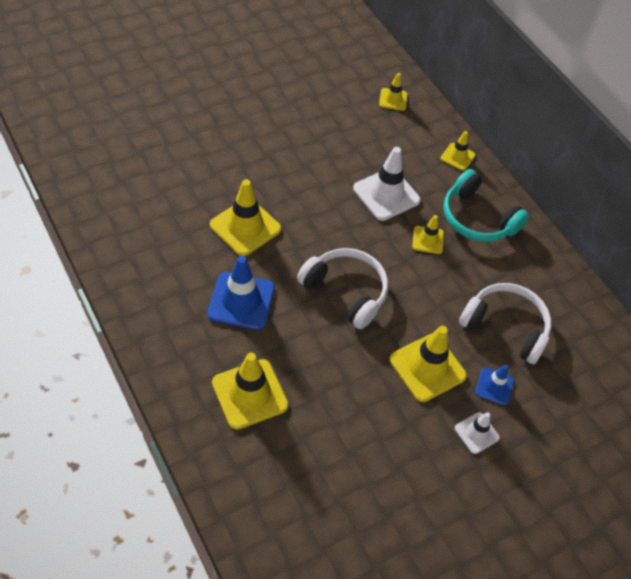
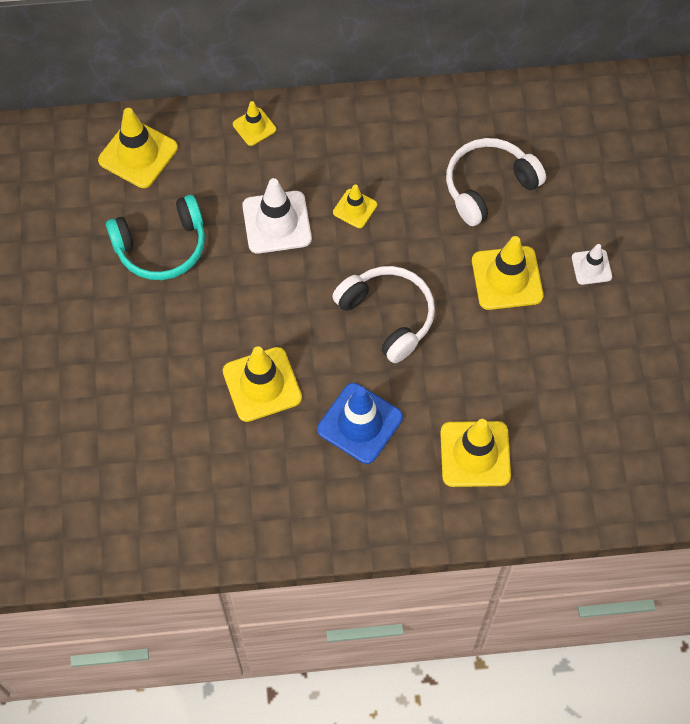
camera: 60 degrees left, 10 degrees up
(346, 291) = (388, 316): white headphones -> white headphones turned 75 degrees clockwise
(393, 99) = (138, 154): yellow traffic cone -> yellow traffic cone, size x1.80
(477, 218) = (346, 148): turquoise headphones -> turquoise headphones (161, 247)
(494, 386) = (549, 228): blue traffic cone -> none

